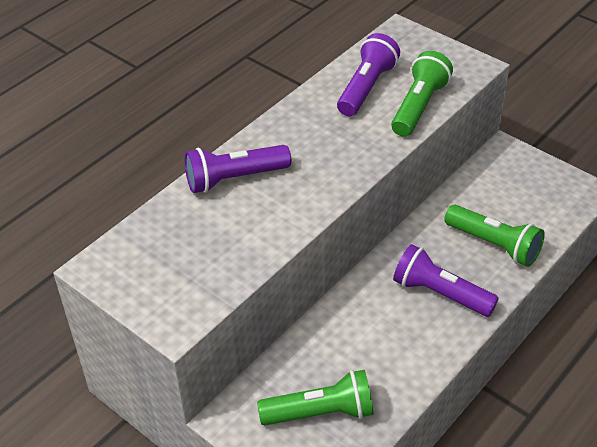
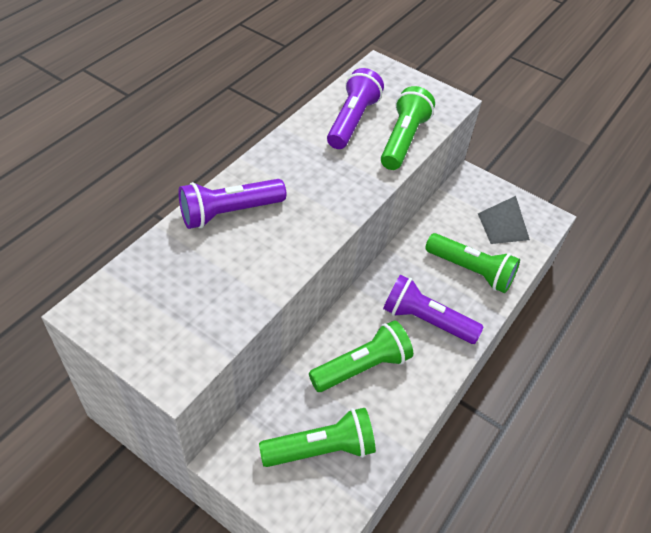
camera: 10 degrees left, 5 degrees up
(369, 337) = (362, 367): none -> green flashlight
(535, 199) = (503, 226): none -> grey pyramid

